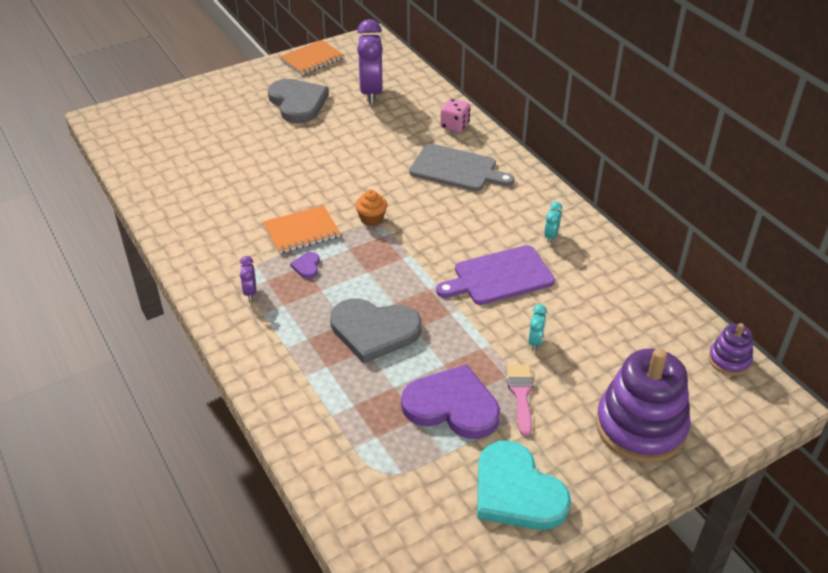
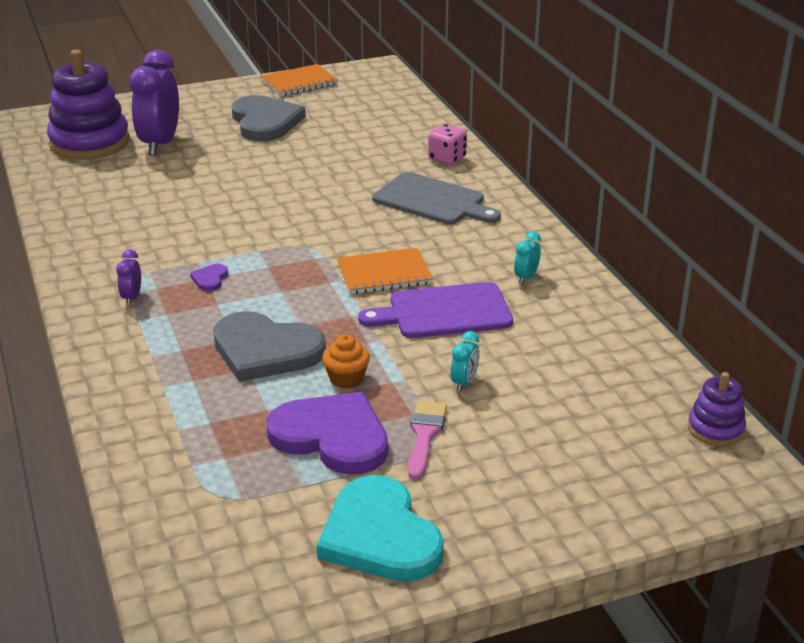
camera: 10 degrees right, 10 degrees down
(302, 231) = (218, 245): orange notebook -> orange notebook (384, 274)
(371, 93) = (357, 119): purple clock -> purple clock (160, 144)
(371, 218) = (308, 240): orange cupcake -> orange cupcake (346, 378)
(640, 427) = (569, 487): purple stacking toy -> purple stacking toy (89, 143)

